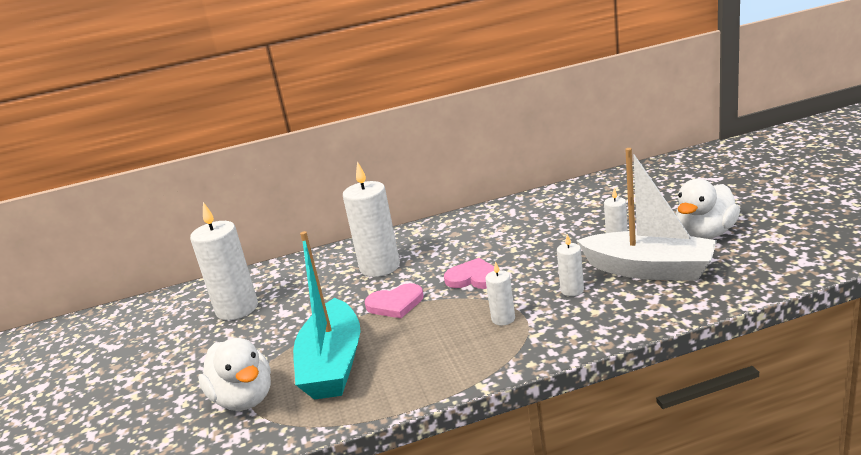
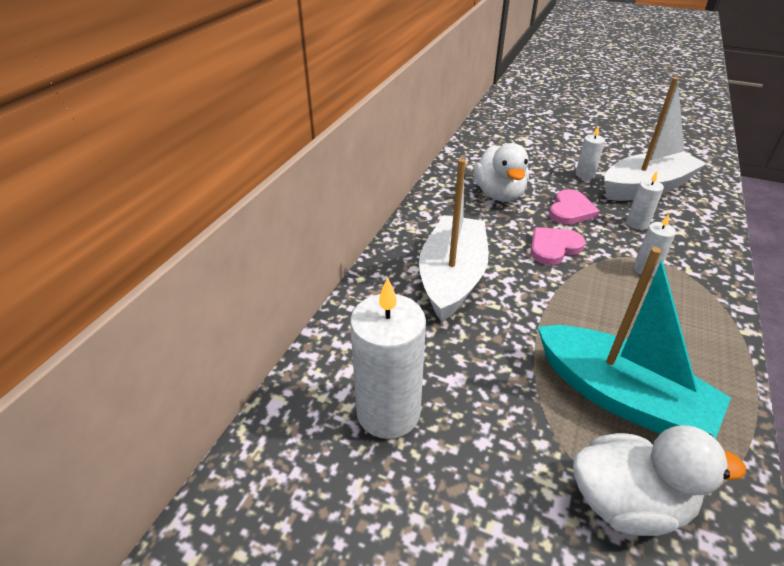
camera: 55 degrees left, 15 degrees up
(380, 267) = (452, 277): white candle -> white boat
(395, 304) = (543, 304): pink heart -> pink heart (570, 210)
(705, 234) = (623, 151): white duck -> white duck (499, 194)

